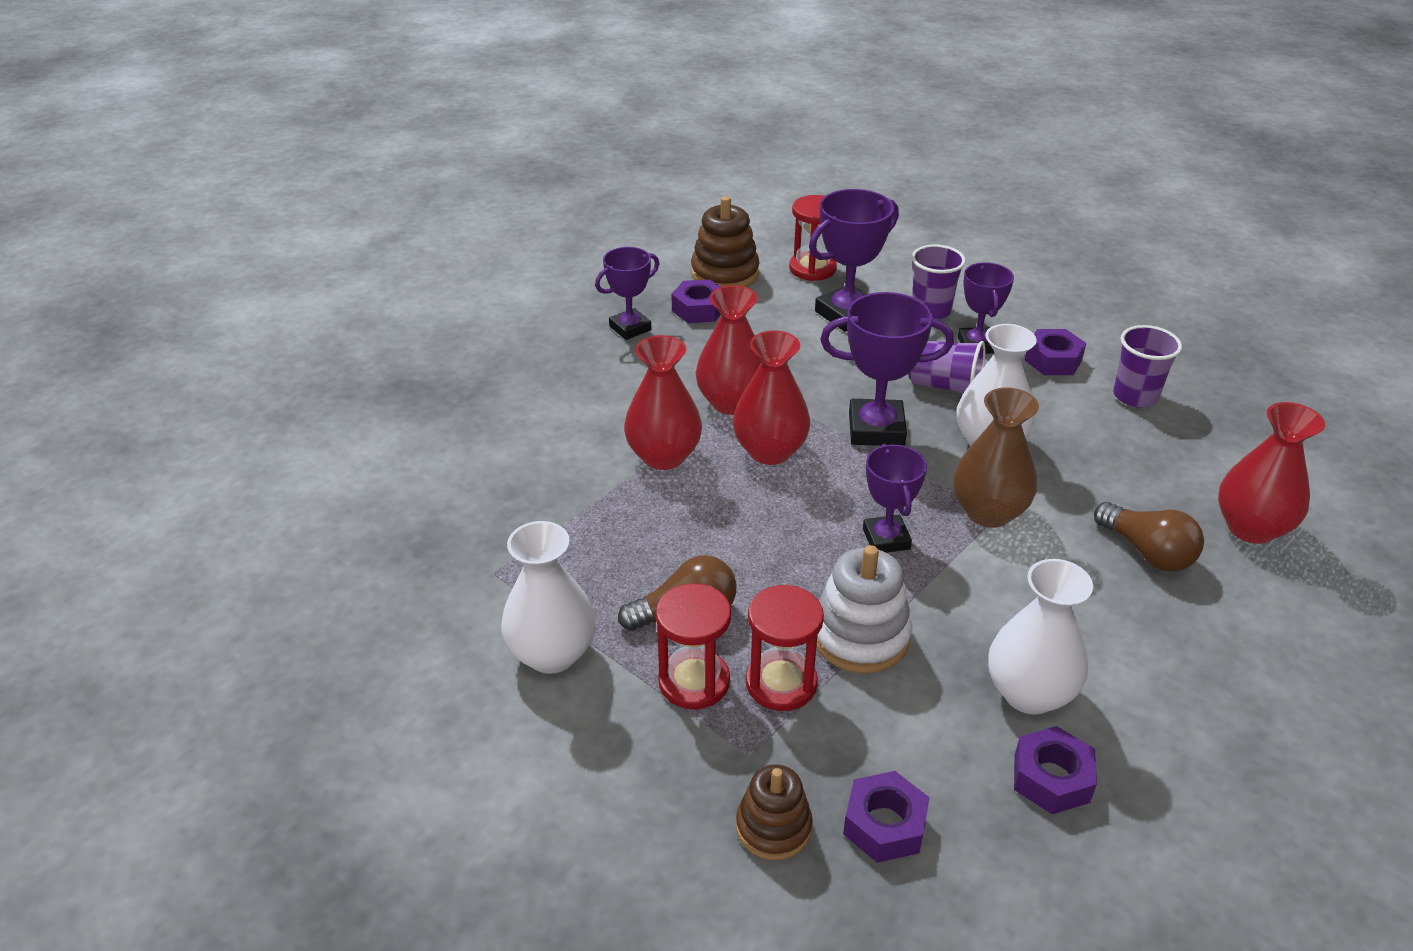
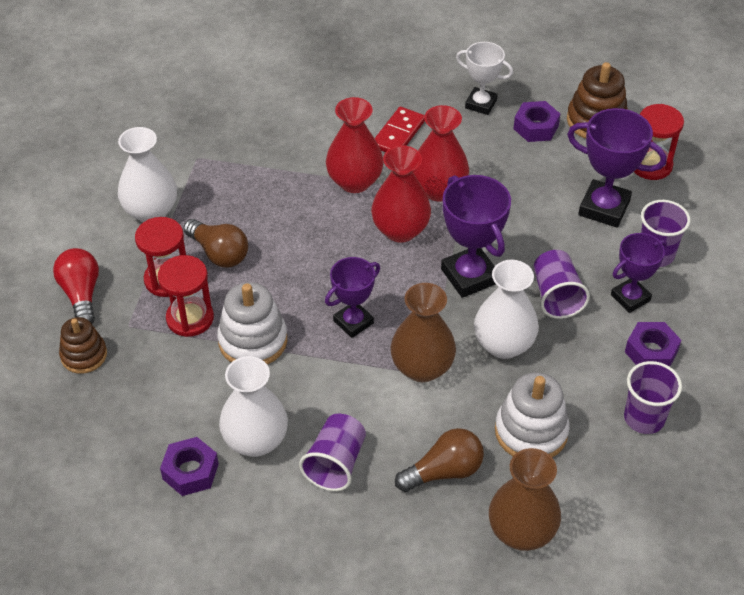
camera: 60 degrees right, 10 degrees up
(618, 397) = (398, 134): none -> red domino
(630, 328) = (481, 104): purple trophy -> white trophy
(651, 789) = (81, 294): none -> red light bulb
(884, 825) = (112, 403): purple nut -> none
(1098, 634) = (335, 463): none -> purple cup
(1119, 471) = (531, 431): none -> white stacking toy
(1147, 552) = (443, 471): brown light bulb -> brown light bulb turned 135 degrees counterclockwise
(1251, 528) = (521, 532): red vase -> brown vase

